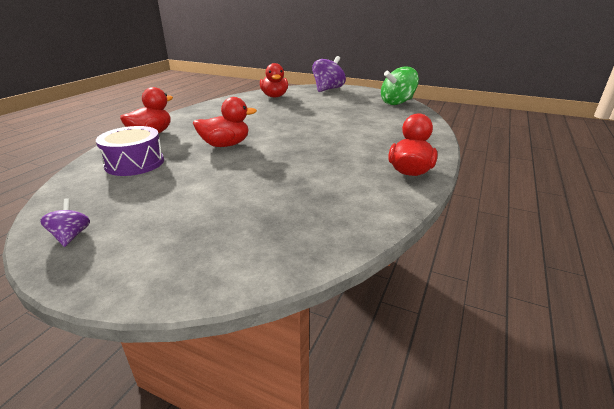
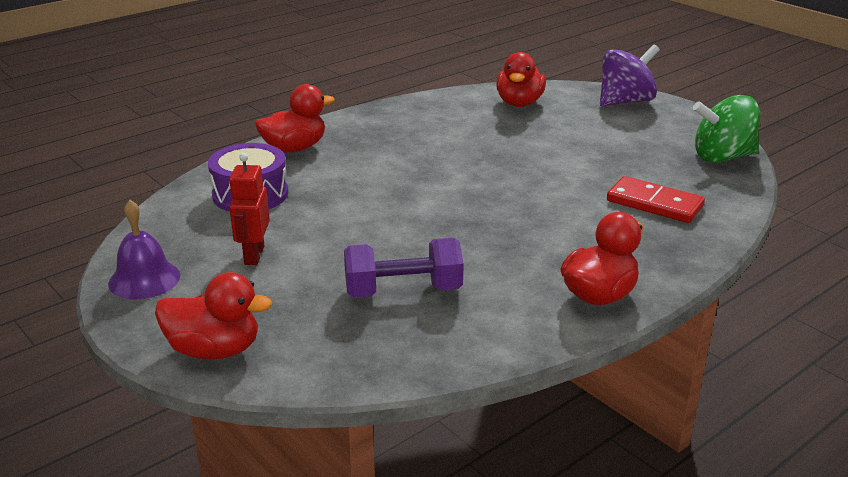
camera: 25 degrees right, 0 degrees up
(71, 236) = (144, 279): purple spinning top -> purple bell
(161, 198) = (253, 255): none -> red robot
(225, 145) = (378, 189): red duck -> red duck (214, 350)
(290, 196) = (403, 291): none -> purple dumbbell
(388, 125) = (654, 203): none -> red domino

